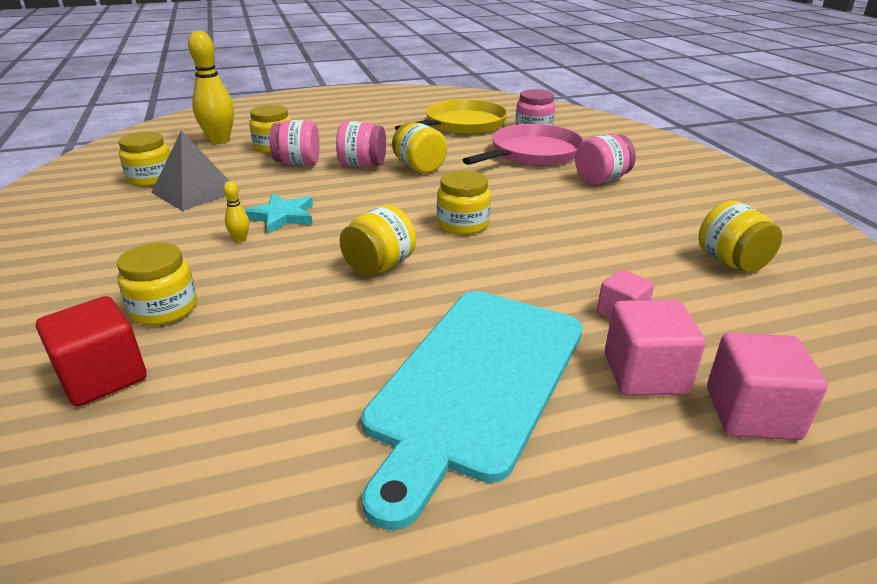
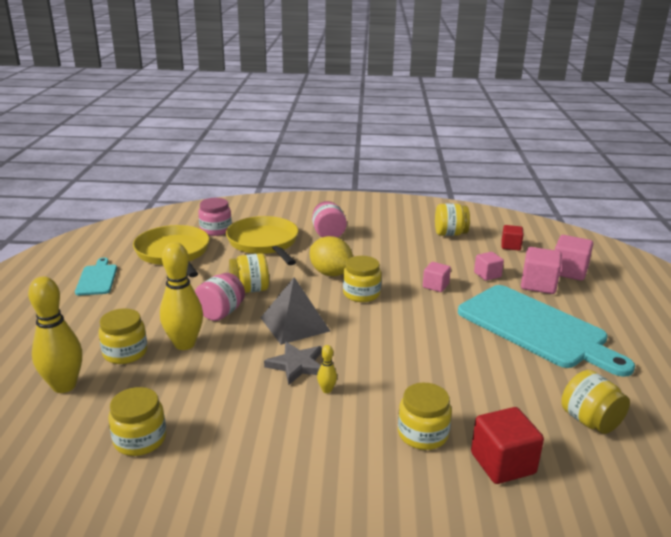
camera: 70 degrees left, 5 degrees down
(195, 191) = (203, 410): grey pyramid -> grey pyramid (294, 324)
(282, 216) = (297, 365): turquoise star -> grey star
(298, 163) = (184, 344): pink jar -> yellow bowling pin
(379, 266) = (403, 335): yellow jar -> yellow jar (590, 421)
(387, 112) = (97, 279): none -> turquoise cutting board
(497, 199) = (330, 273): none -> yellow lemon
(532, 153) = (264, 243): pink pan -> yellow pan
(535, 272) = (435, 286): none -> pink cube
(772, 328) = (511, 246): none -> red cube

